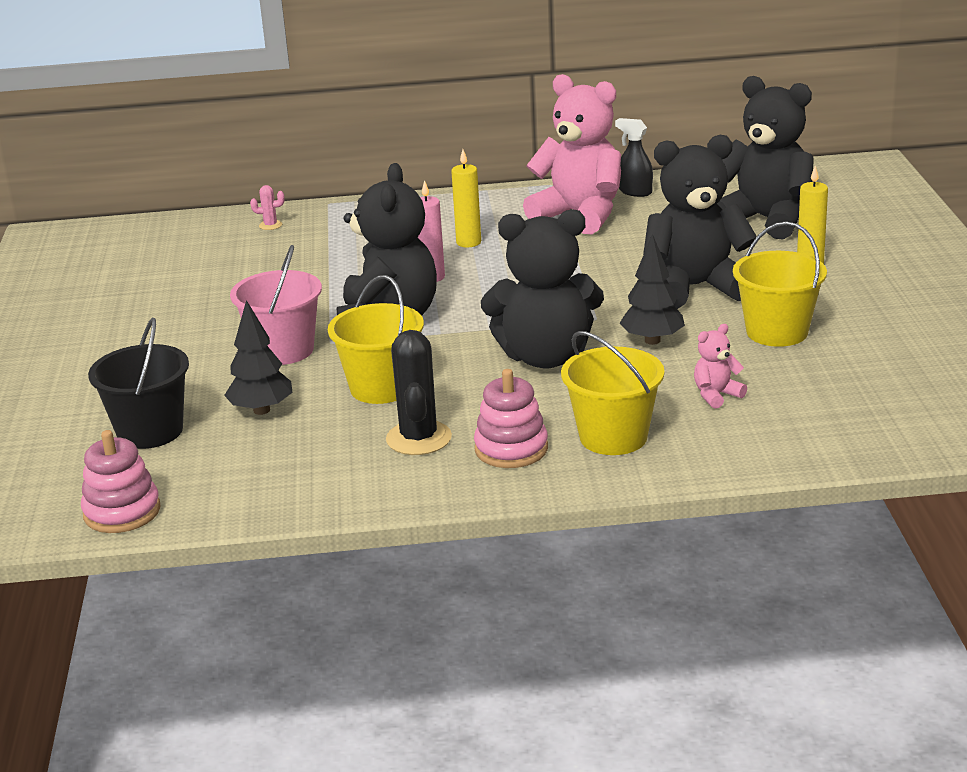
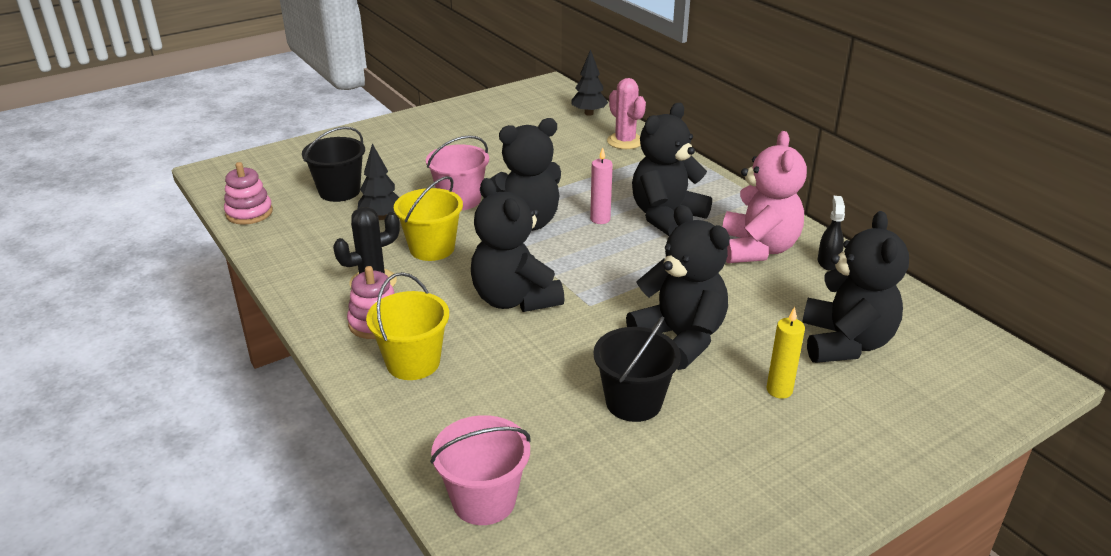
camera: 60 degrees right, 5 degrees up
(270, 225) = (625, 141): pink cactus -> pink cactus, size x2.16
(468, 242) = (666, 217): yellow candle -> black teddy bear
(652, 340) = (573, 341): black tree -> black tree (589, 113)
(716, 395) = (503, 396): pink teddy bear -> none
(777, 332) = (633, 402): yellow bucket -> black bucket
(869, 434) = (484, 500): none -> pink bucket

